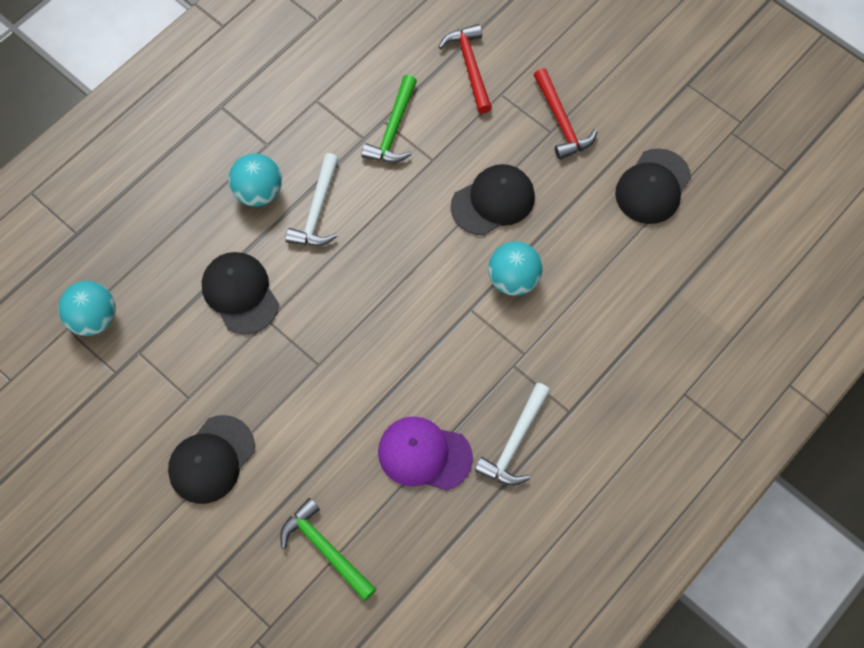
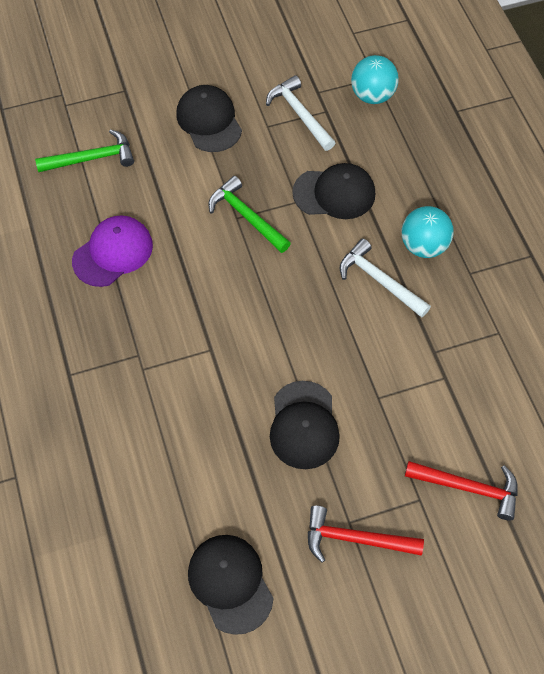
camera: 120 degrees right, 5 degrees down
(393, 129) = (430, 380): green hammer -> green hammer (246, 216)
(513, 279) = (216, 398): turquoise ball -> none
(514, 442) = (75, 319): white hammer -> white hammer (299, 114)

